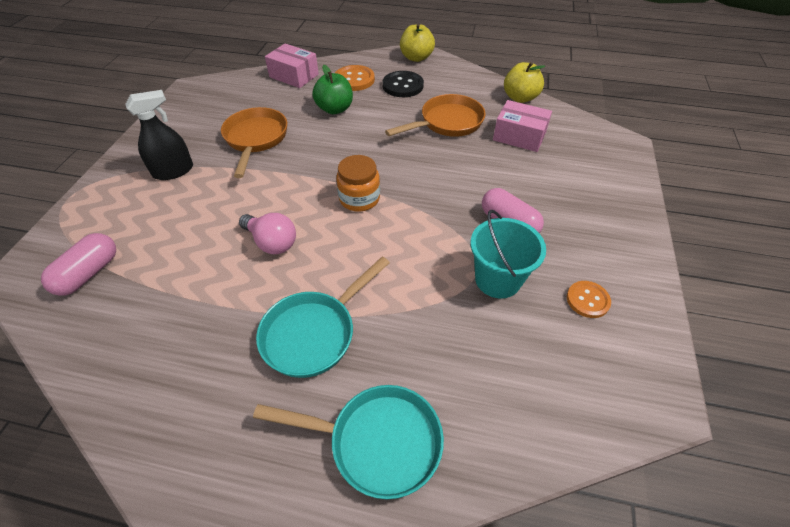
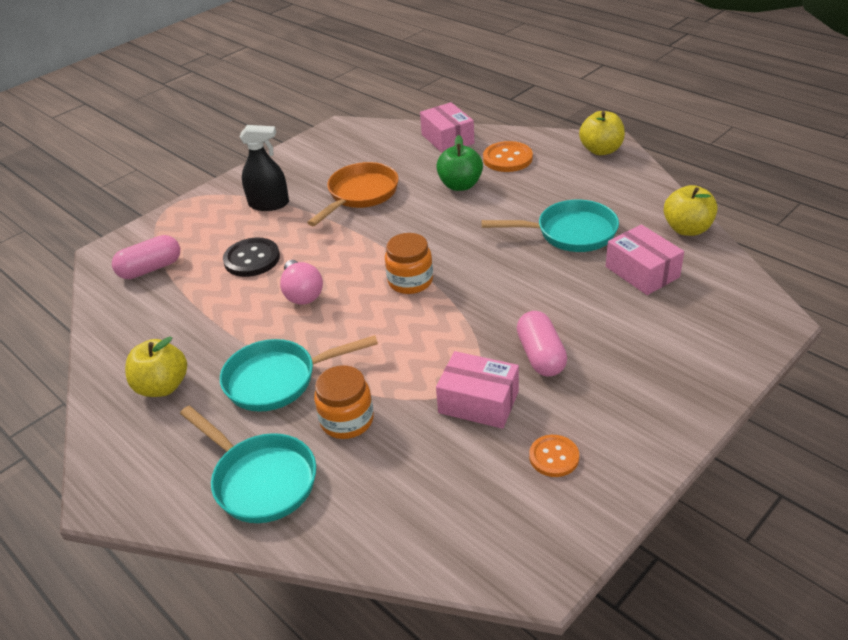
camera: 35 degrees right, 10 degrees down
(198, 393) = (163, 386): none -> yellow apple
(403, 86) = (556, 179): black button -> black button (252, 259)
(408, 343) = (347, 420): none -> orange jar
(447, 123) = (570, 233): orange pan -> turquoise pan
(497, 279) = (478, 402): turquoise bucket -> pink box

